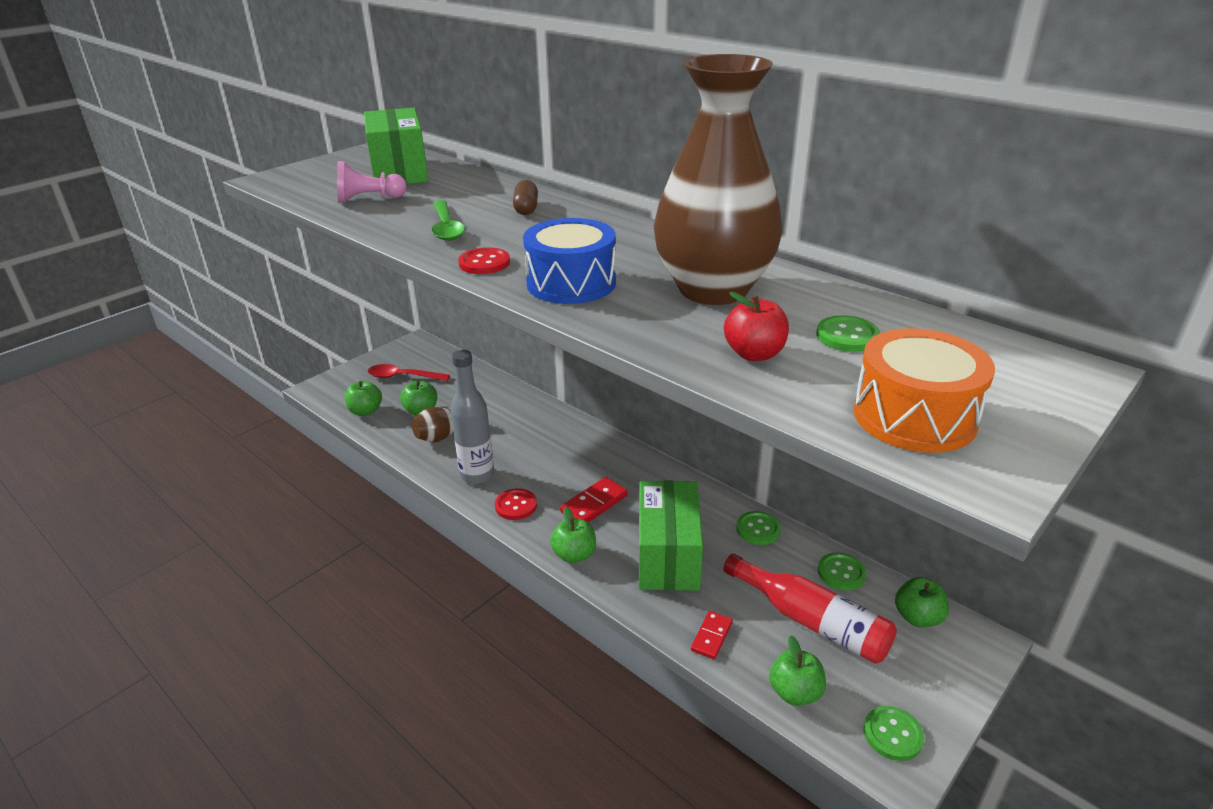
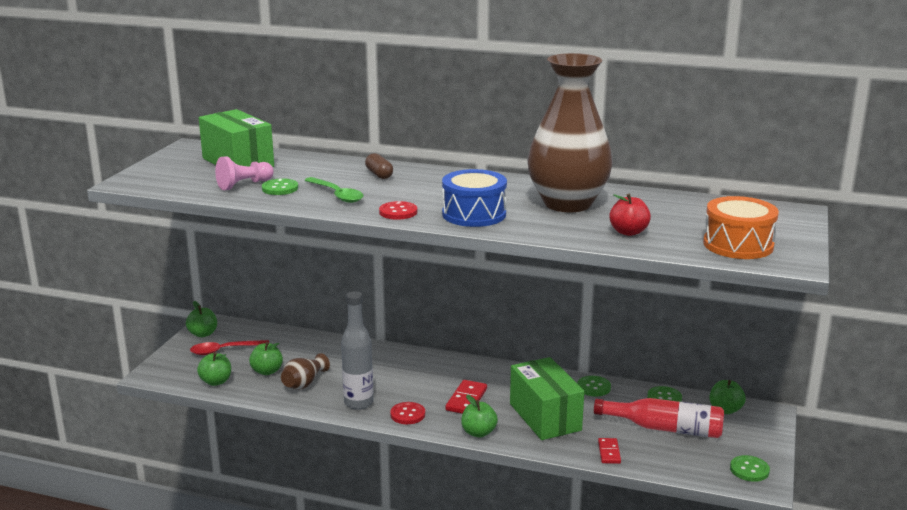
camera: 25 degrees left, 10 degrees down
(795, 692) = (681, 466): green apple -> green apple (203, 334)
(847, 336) = (669, 215): green button -> green button (280, 188)

